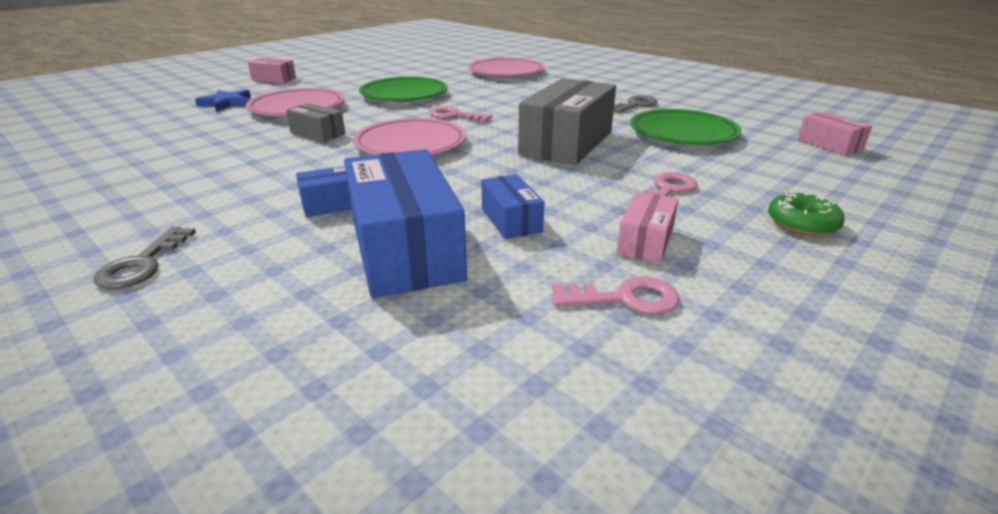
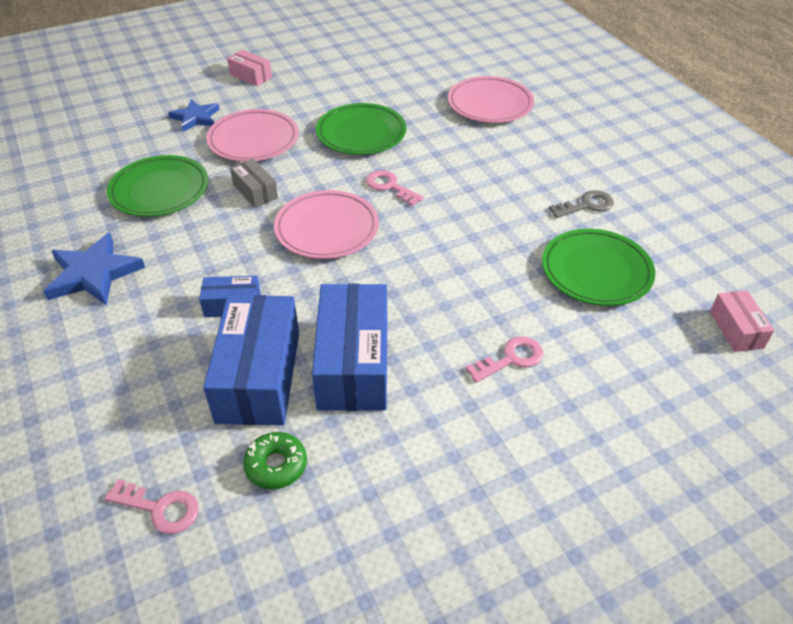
camera: 20 degrees right, 15 degrees up
(138, 209) = (93, 274): none -> blue star
(142, 264) = (84, 343): grey key -> none
(205, 145) = (159, 190): none -> green plate
(511, 220) = (353, 364): blue box -> blue box, size x2.01
(566, 143) = (468, 261): grey box -> none
(625, 298) = (383, 478): pink key -> pink key (160, 508)
(645, 241) = (442, 420): pink box -> none
(802, 223) = (593, 438): green donut -> green donut (276, 465)

